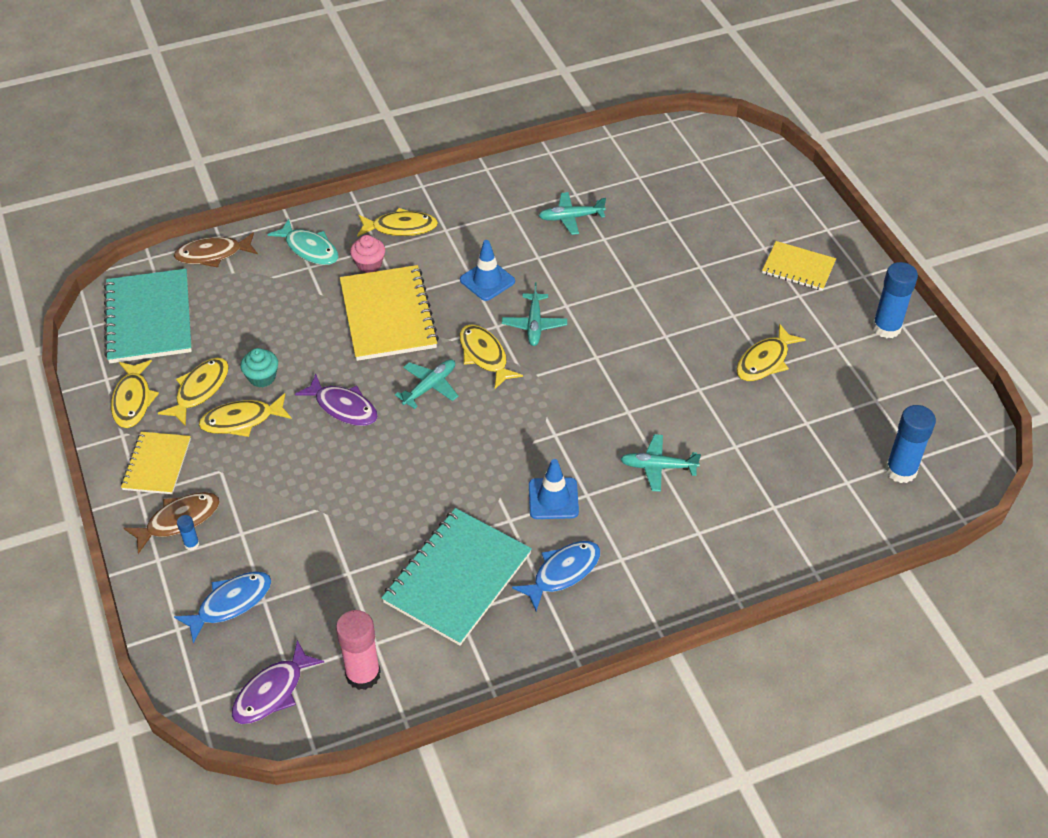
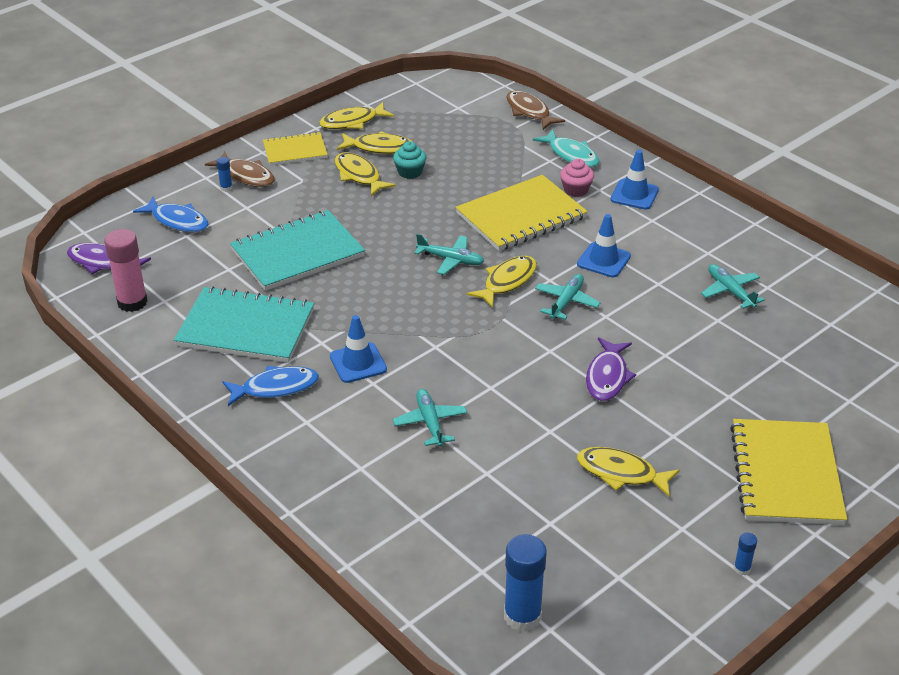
camera: 70 degrees right, 10 degrees down
(149, 318) = (440, 104): turquoise notebook -> turquoise notebook (297, 253)
(309, 249) = (571, 155): turquoise fish -> turquoise fish turned 60 degrees counterclockwise
(343, 407) = (401, 220): purple fish -> purple fish (607, 377)
(400, 228) = (634, 195): yellow fish -> blue traffic cone
(534, 324) = (566, 302): turquoise plane -> turquoise plane turned 135 degrees clockwise
(562, 573) = (275, 388): blue fish -> blue fish turned 45 degrees counterclockwise
(798, 267) = (786, 474): yellow notebook -> yellow notebook, size x1.71
(886, 327) = (742, 568): blue glue stick -> blue glue stick, size x0.46

